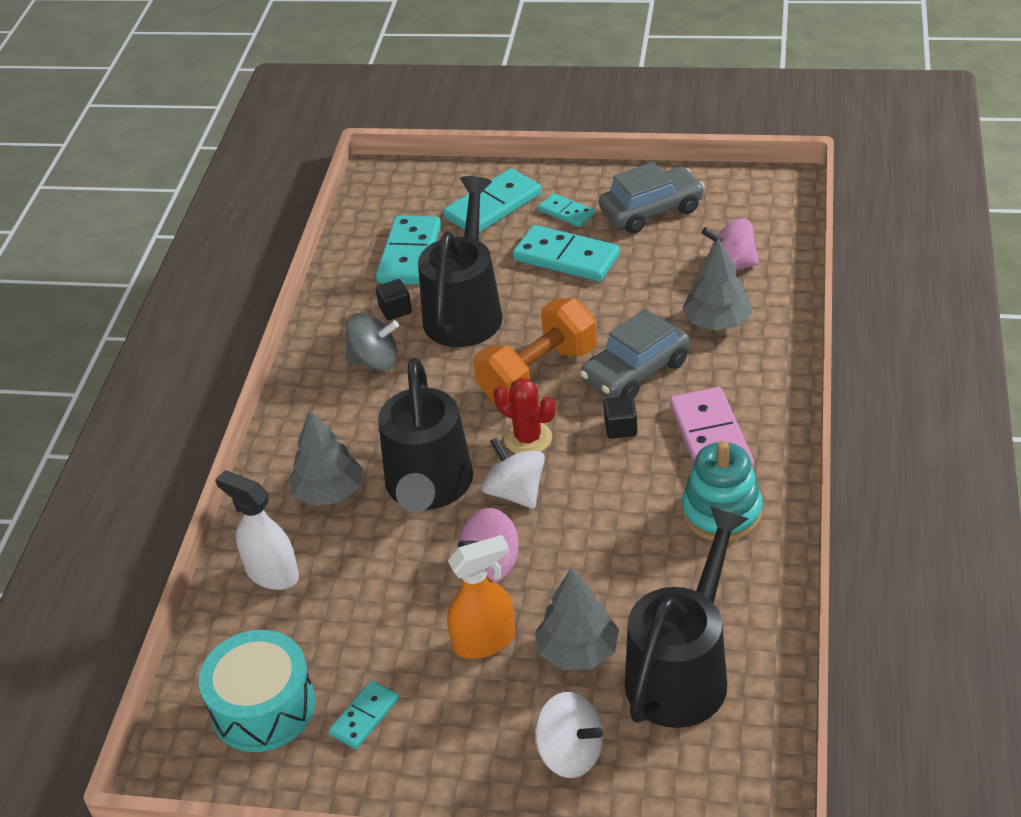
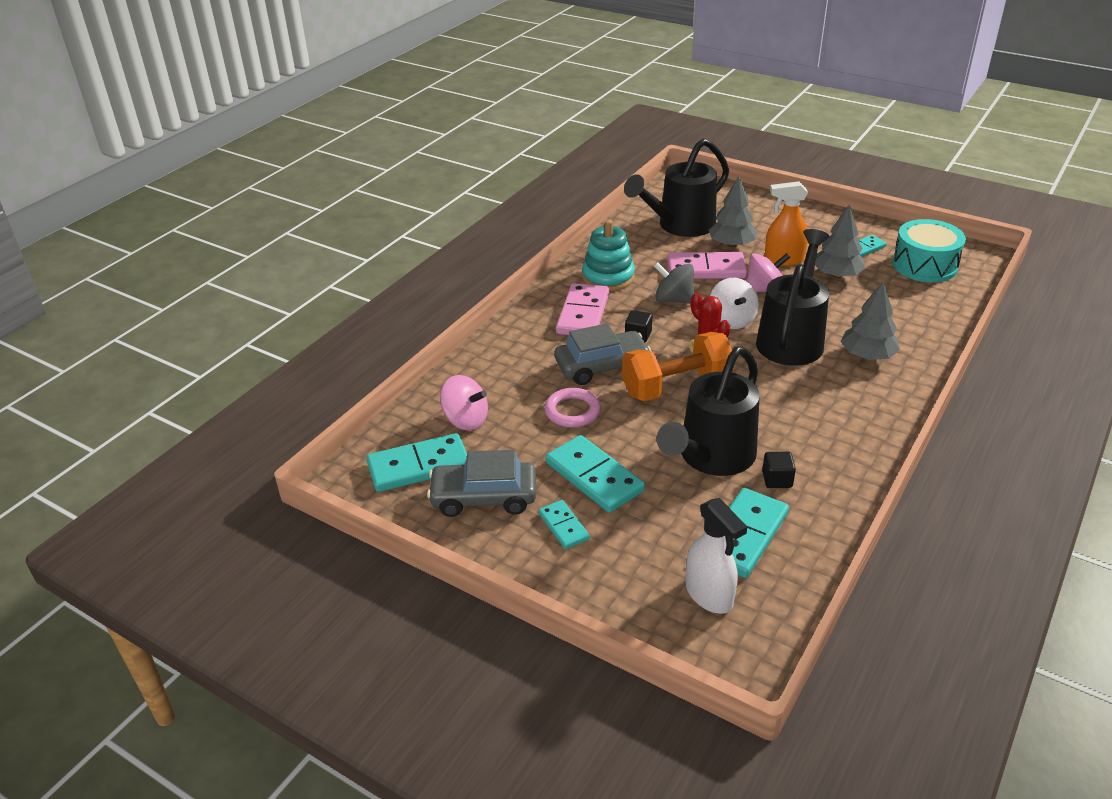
camera: 160 degrees left, 5 degrees down
(272, 573) = (915, 322): white spray bottle -> white spray bottle (709, 595)
(375, 361) = (809, 438): grey spinning top -> grey spinning top (673, 300)
(493, 206) = (632, 563): turquoise domino -> turquoise domino (419, 466)
(570, 753) = (756, 214): white spinning top -> none
(592, 578) = (706, 269): none -> pink domino
(631, 310) = (572, 411): none -> pink ring
(717, 322) = (515, 381): grey tree -> grey tree (837, 275)

